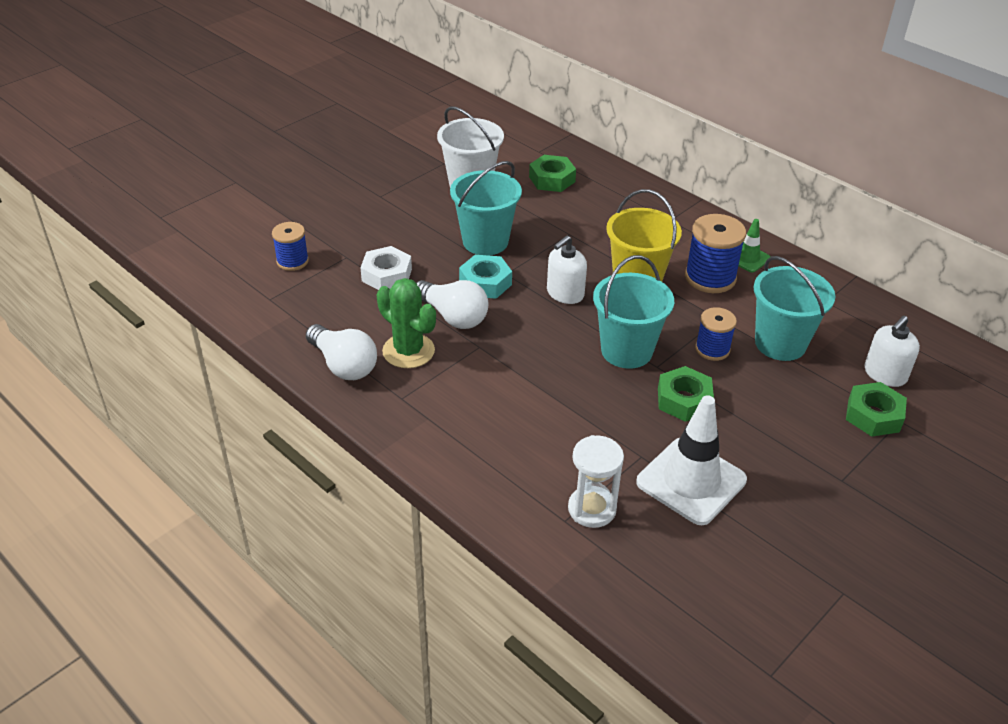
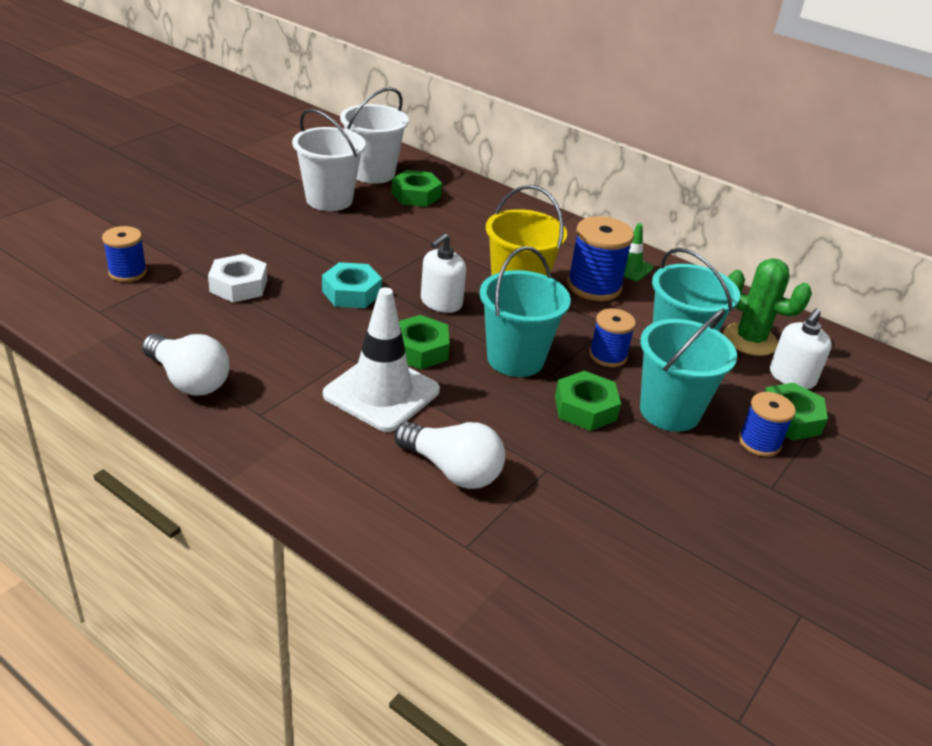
camera: 10 degrees left, 5 degrees down
(408, 351) = (266, 363): green cactus -> green cactus (750, 340)
(453, 316) = (317, 327): white light bulb -> white light bulb (452, 470)
(485, 241) = (349, 252): turquoise bucket -> turquoise bucket (669, 411)
(513, 155) = (373, 173): none -> white bucket
(541, 340) = (419, 349): none -> green nut
(592, 509) = (497, 531): white hourglass -> none
(691, 481) = (607, 495): white traffic cone -> white traffic cone (381, 392)
(839, 437) = (759, 442): none -> blue spool

